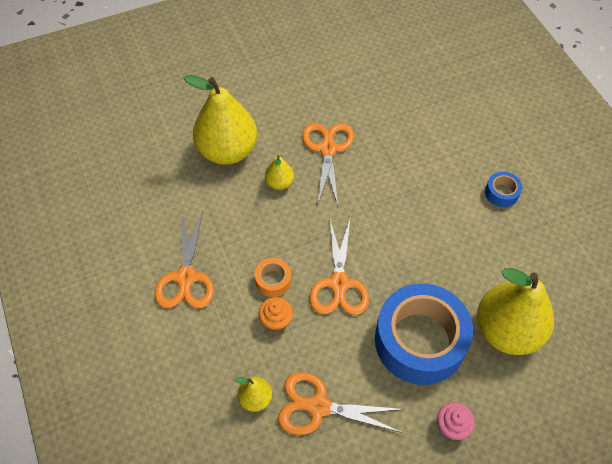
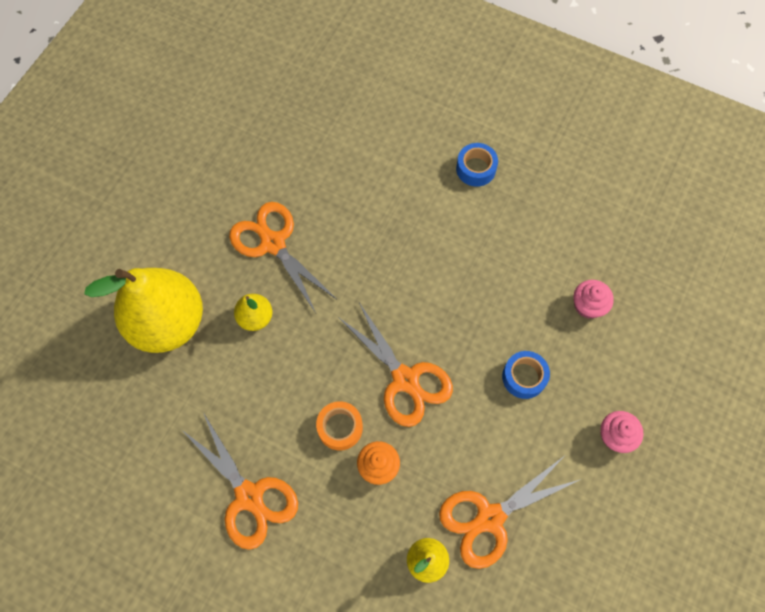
camera: 40 degrees left, 10 degrees up
(420, 341) = (524, 377): blue tape -> blue tape, size x0.42
(507, 330) = (588, 305): yellow pear -> pink cupcake

